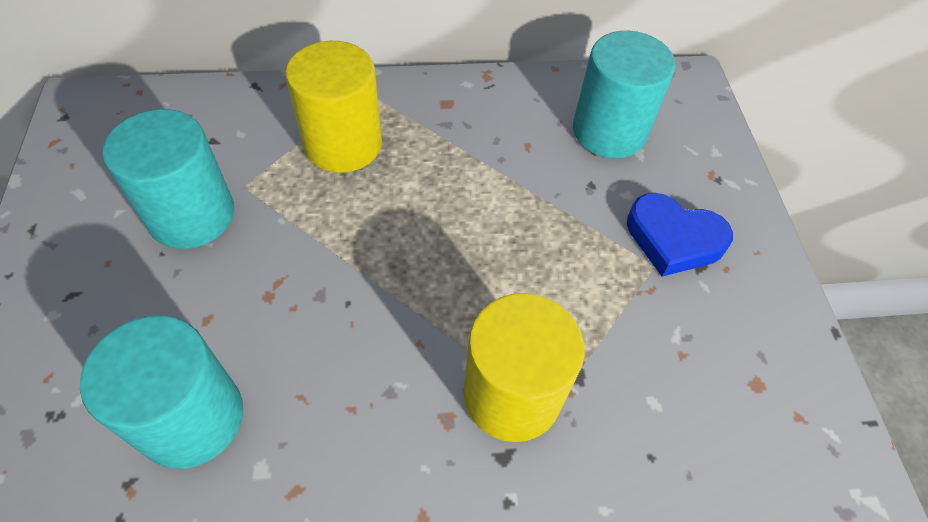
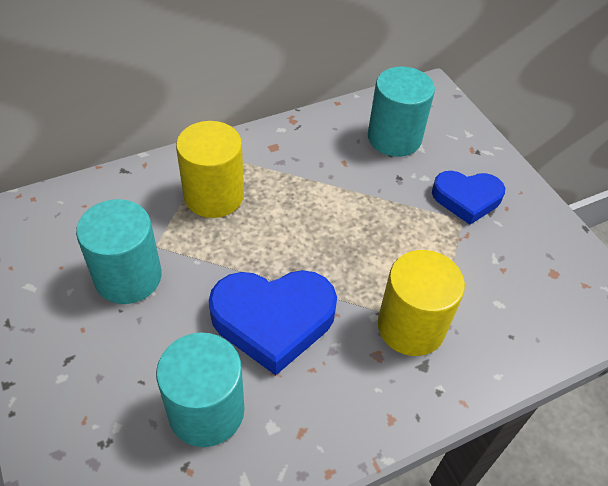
camera: 20 degrees left, 5 degrees down
(334, 325) = (273, 320): none -> blue heart

